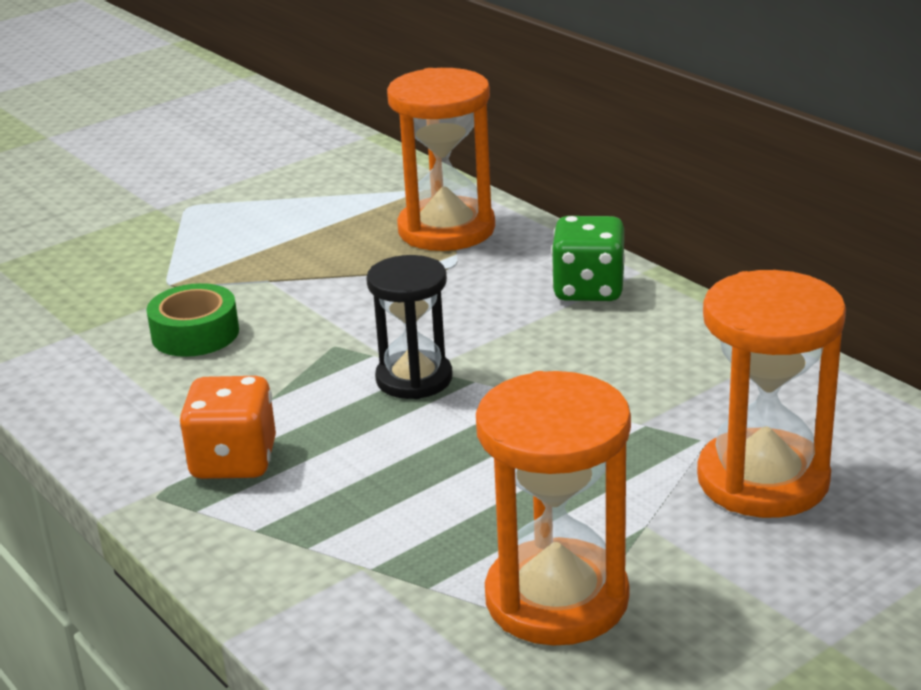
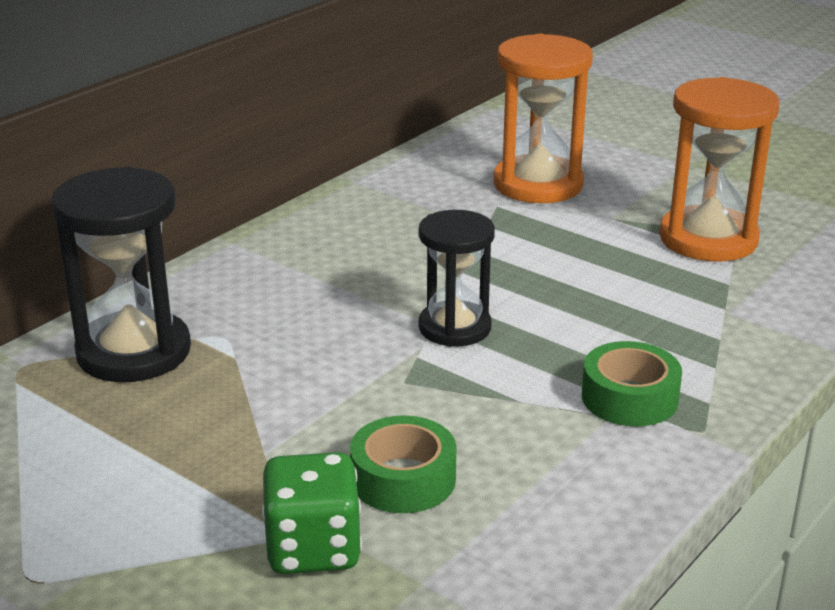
camera: 105 degrees left, 0 degrees up
(234, 461) = (629, 398): orange dice -> green tape
(446, 229) = (134, 352): orange hourglass -> black hourglass
(588, 289) = (271, 262): green dice -> green dice (313, 549)

